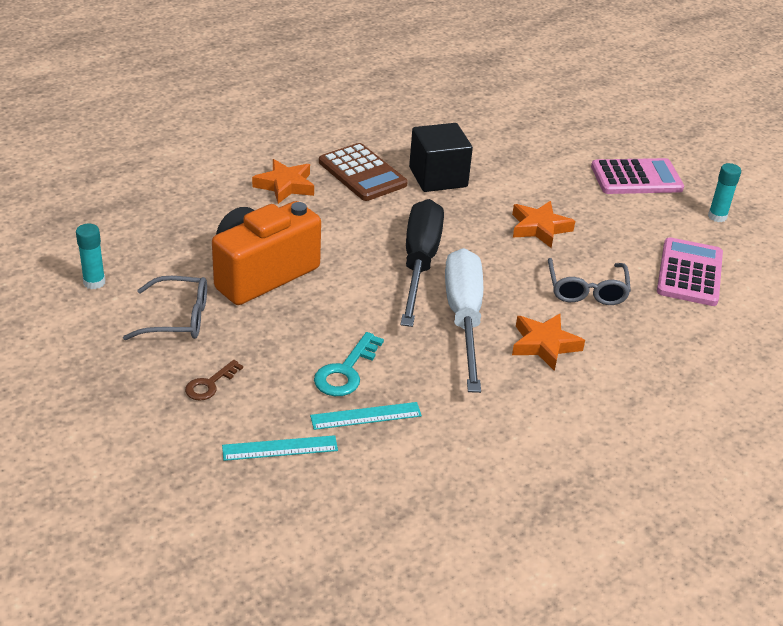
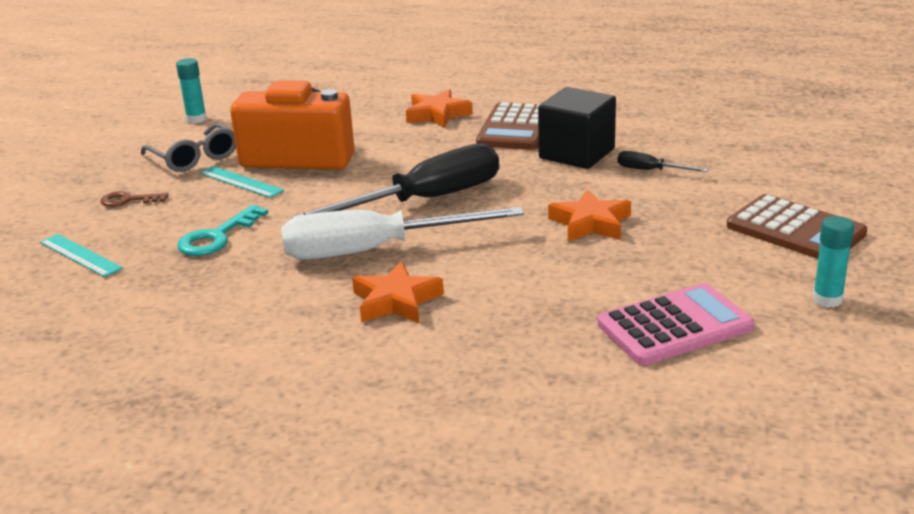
camera: 55 degrees right, 10 degrees down
(346, 371) = (217, 237): turquoise key -> turquoise key turned 45 degrees counterclockwise
(366, 416) = (167, 269): turquoise ruler -> turquoise ruler (241, 182)
(464, 318) = (374, 250): white screwdriver -> white screwdriver turned 150 degrees counterclockwise
(501, 170) = (650, 170): none -> black screwdriver
(586, 290) = (528, 285): grey glasses -> none
(636, 178) = (795, 230): pink calculator -> brown calculator

